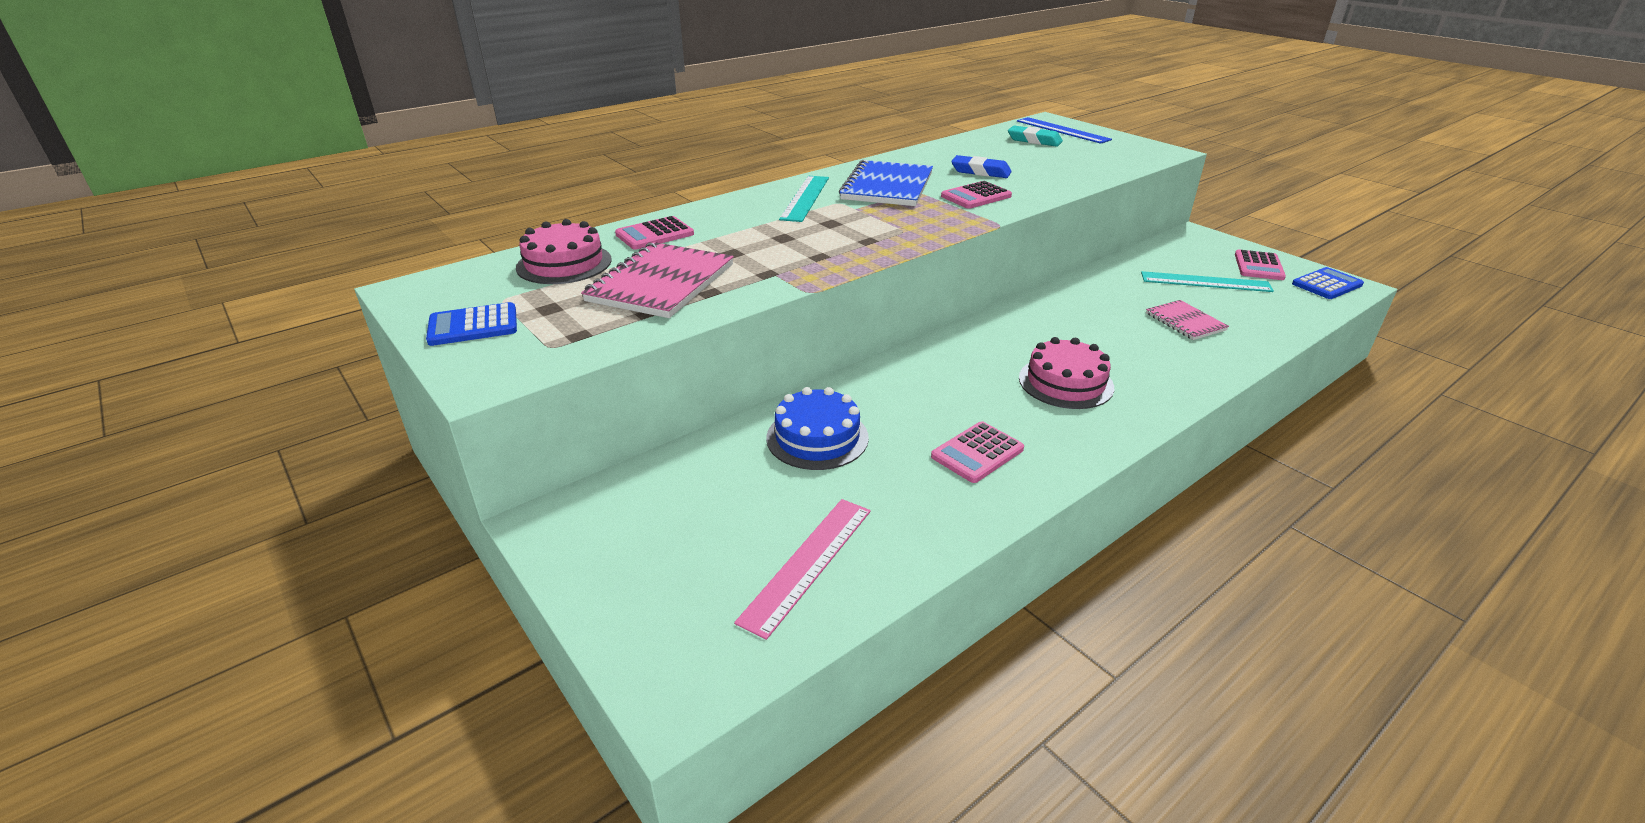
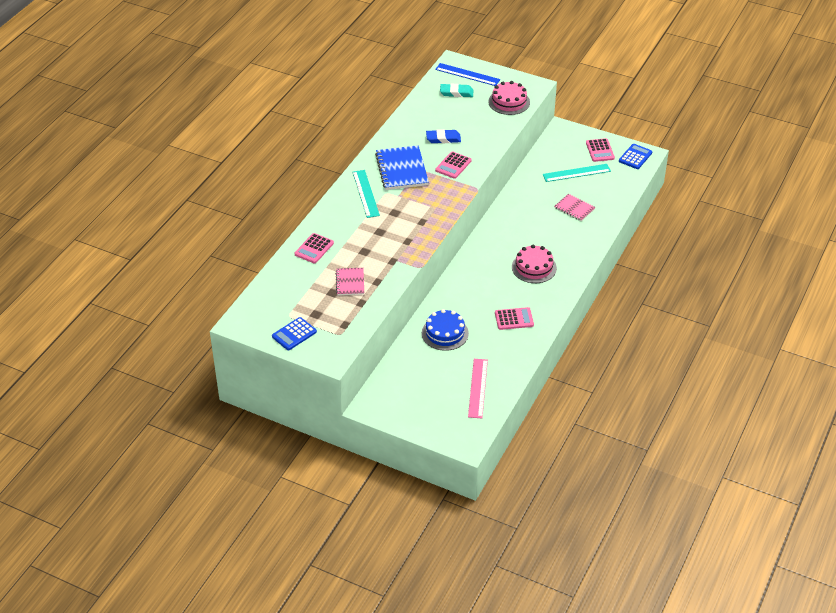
camera: 25 degrees left, 10 degrees up
(564, 263) = (291, 284): pink cake -> pink cake (509, 102)
(661, 283) = (350, 282): pink notebook -> pink notebook, size x0.57
(977, 453) = (514, 319): pink calculator -> pink calculator turned 120 degrees counterclockwise

